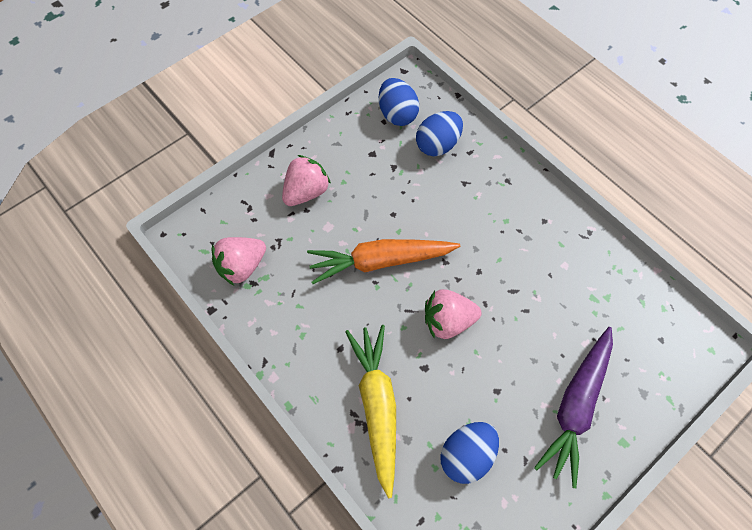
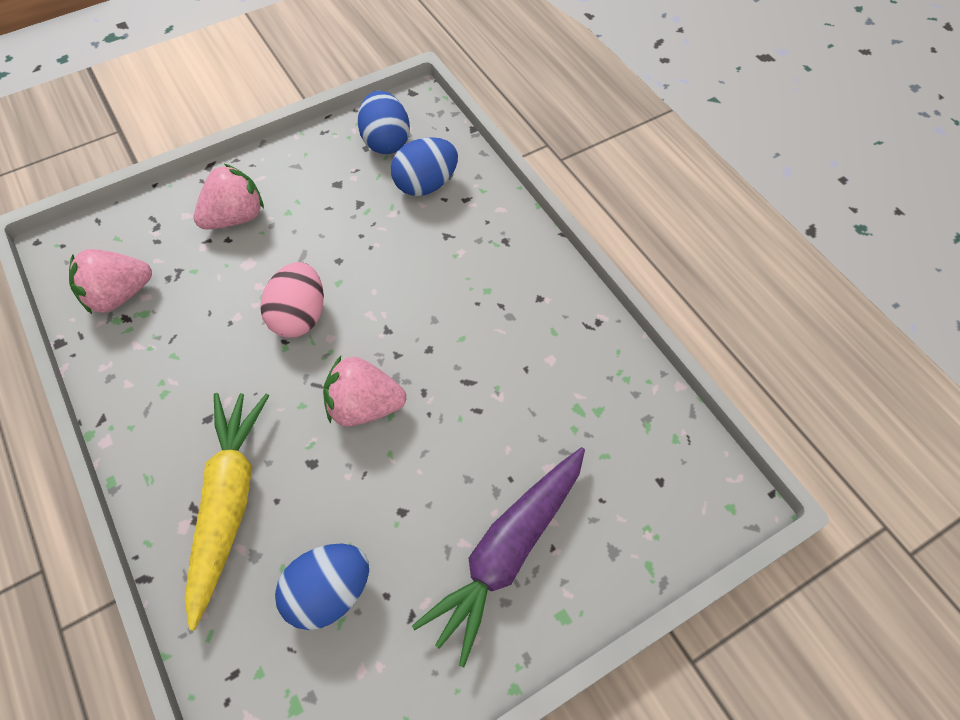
camera: 10 degrees right, 5 degrees down
(380, 261) = (299, 316): orange carrot -> pink egg

